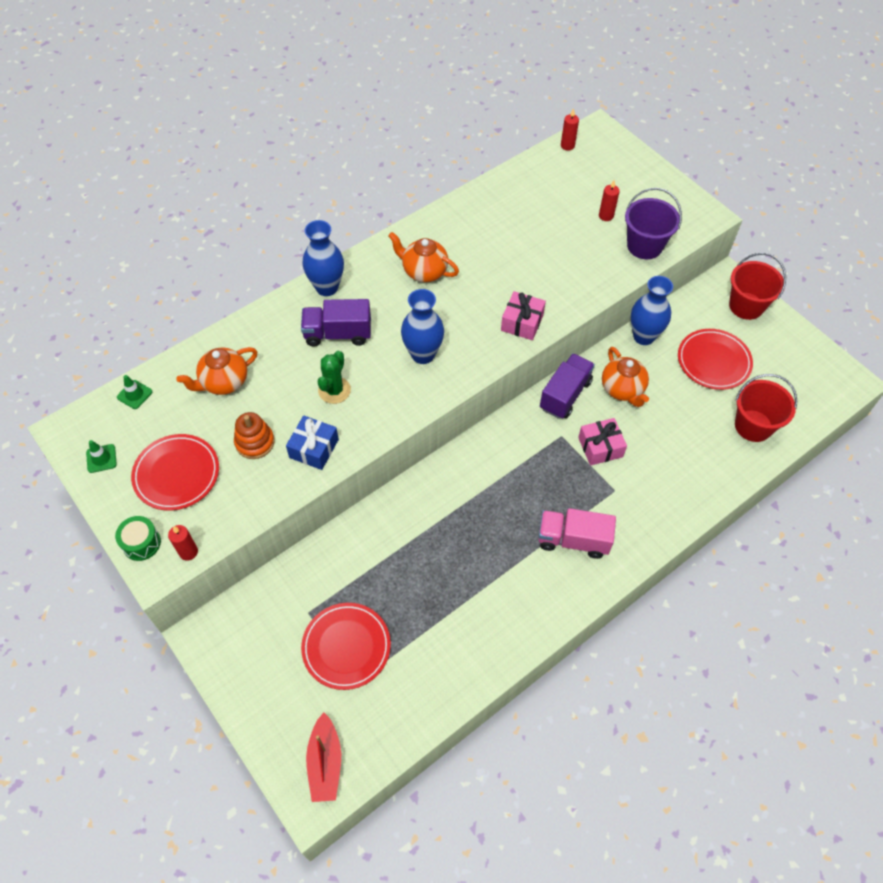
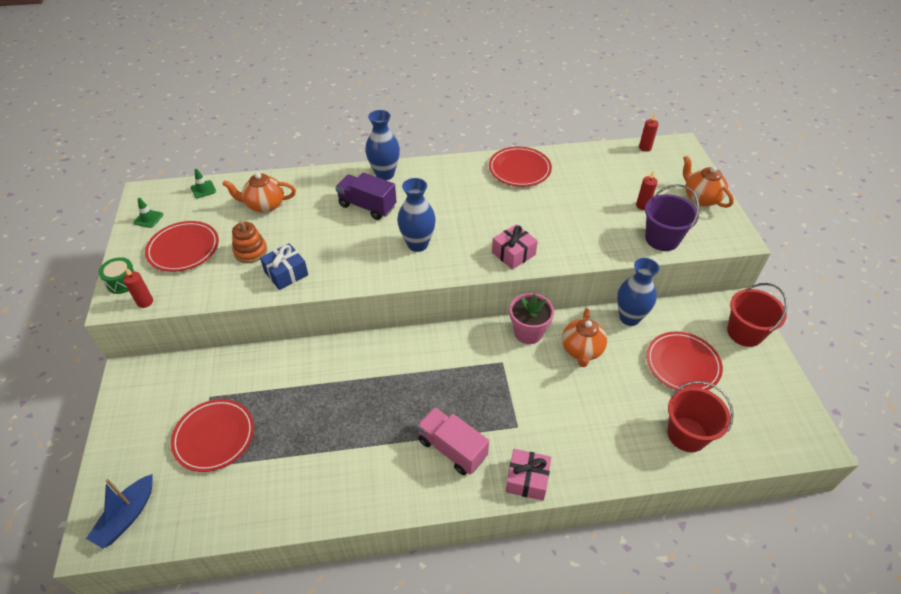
camera: 30 degrees right, 10 degrees down
(325, 762) = (127, 516): red boat -> blue boat
(334, 390) = (333, 241): green cactus -> none
(424, 271) = (464, 190): orange teapot -> orange teapot (701, 198)
(463, 222) = (519, 169): none -> red plate
(565, 395) = (528, 332): purple truck -> pink flower pot
(600, 447) = (529, 386): pink gift -> pink gift (527, 479)

